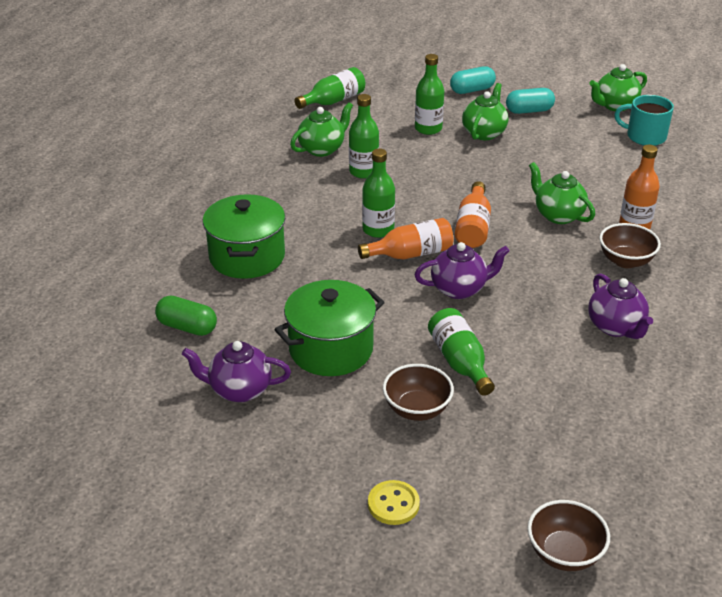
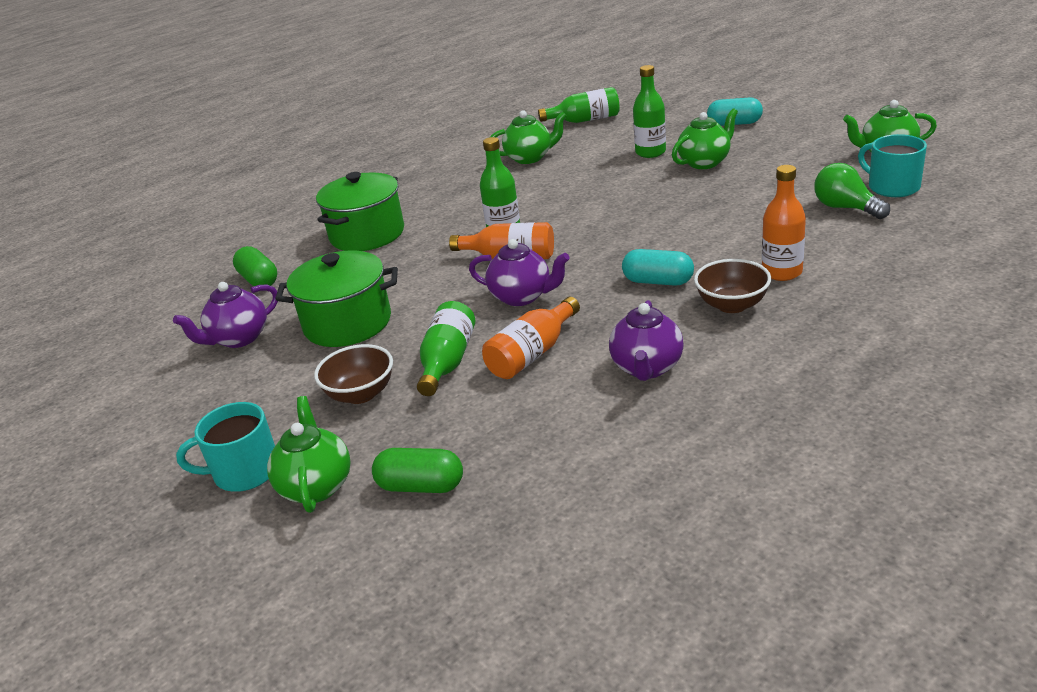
camera: 35 degrees right, 5 degrees down
(239, 390) = (239, 338): purple teapot -> purple teapot turned 75 degrees counterclockwise
(363, 172) = (546, 181): green bottle -> none
(393, 504) = (245, 471): yellow button -> turquoise mug
(473, 227) = (598, 244): orange bottle -> orange bottle (532, 354)
(529, 111) = (777, 148): turquoise capsule -> turquoise capsule (658, 281)
(549, 468) = (421, 486): none -> green capsule
(558, 215) = (702, 248): green teapot -> green teapot (316, 486)
(564, 553) = (340, 575): brown bowl -> none
(629, 161) = (845, 208): none -> green light bulb

